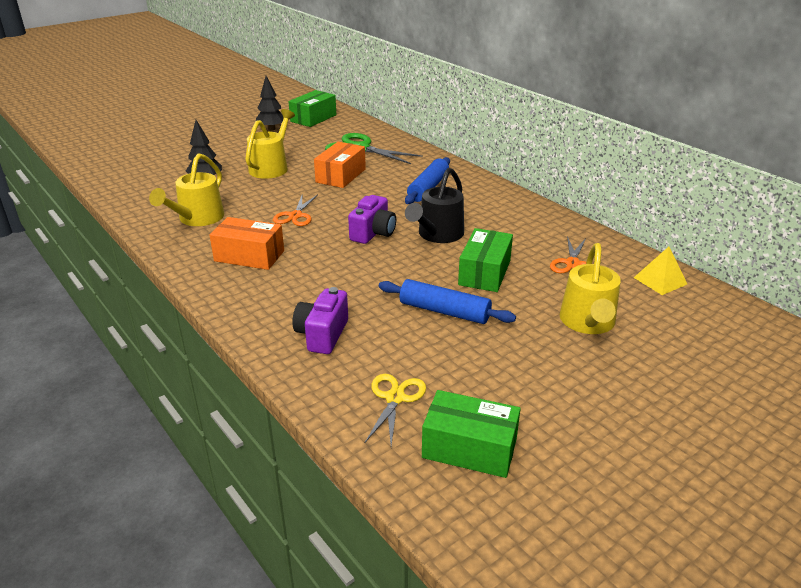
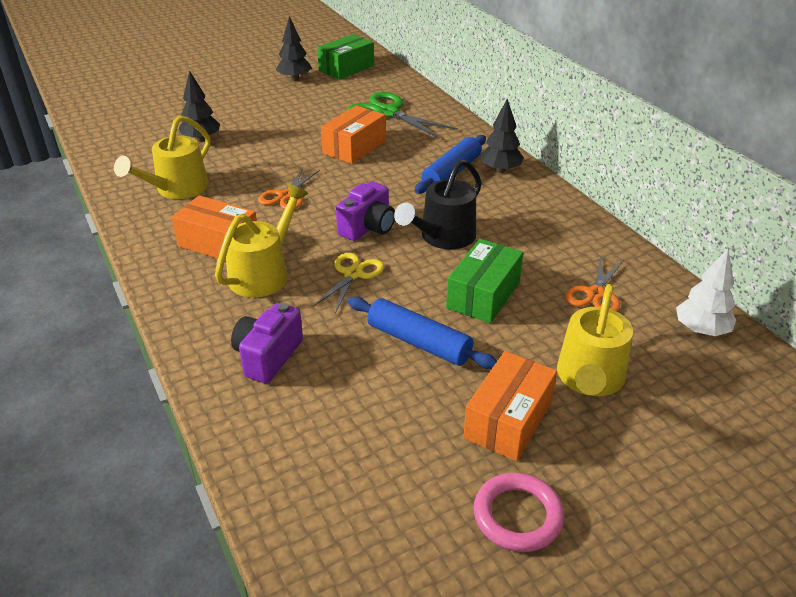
camera: 10 degrees right, 5 degrees up
(271, 167) = (279, 129): yellow watering can -> yellow watering can (264, 273)
(395, 398) = (325, 452): yellow scissors -> yellow scissors (353, 274)
(467, 183) = (500, 170): none -> black tree
(469, 448) = (391, 532): green box -> none
(535, 358) = (508, 420): none -> orange box
(565, 423) = (517, 515): none -> pink ring
(660, 281) = (700, 330): yellow pyramid -> white tree

